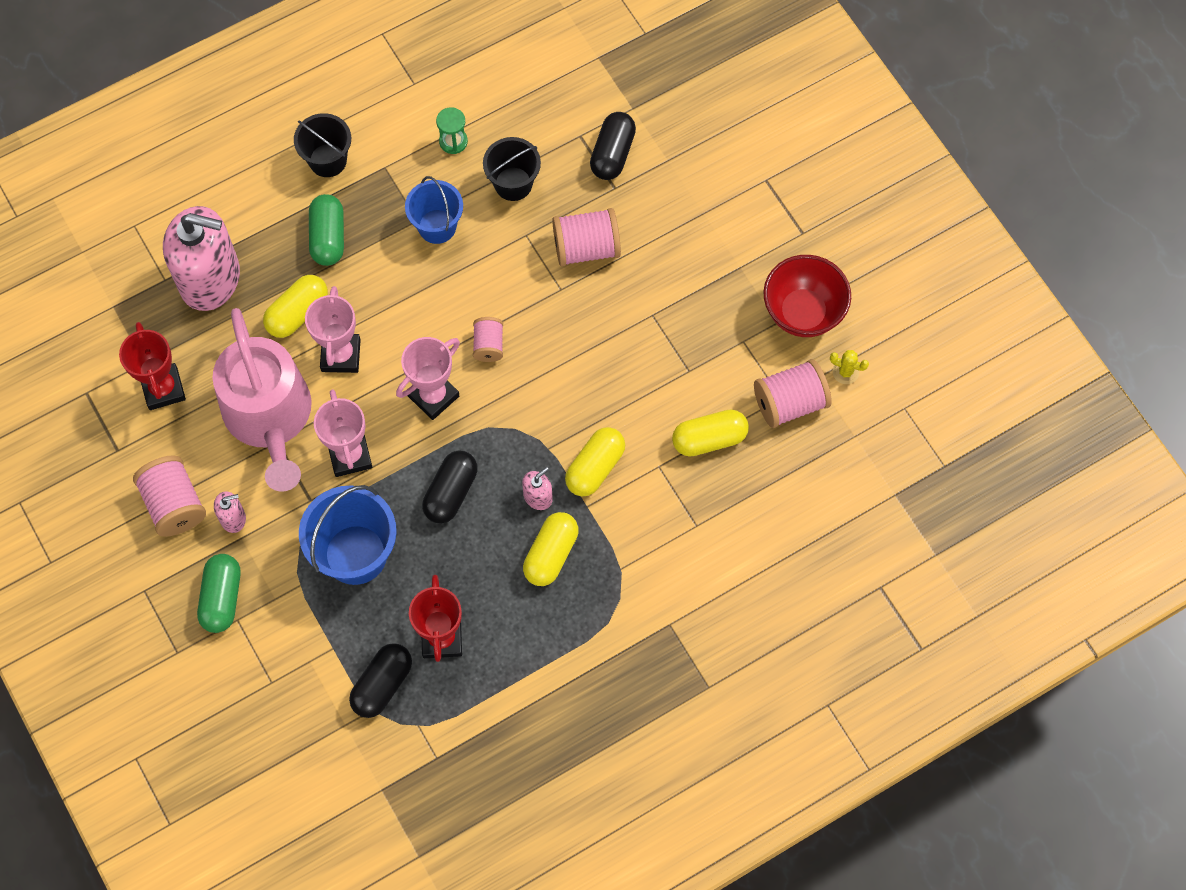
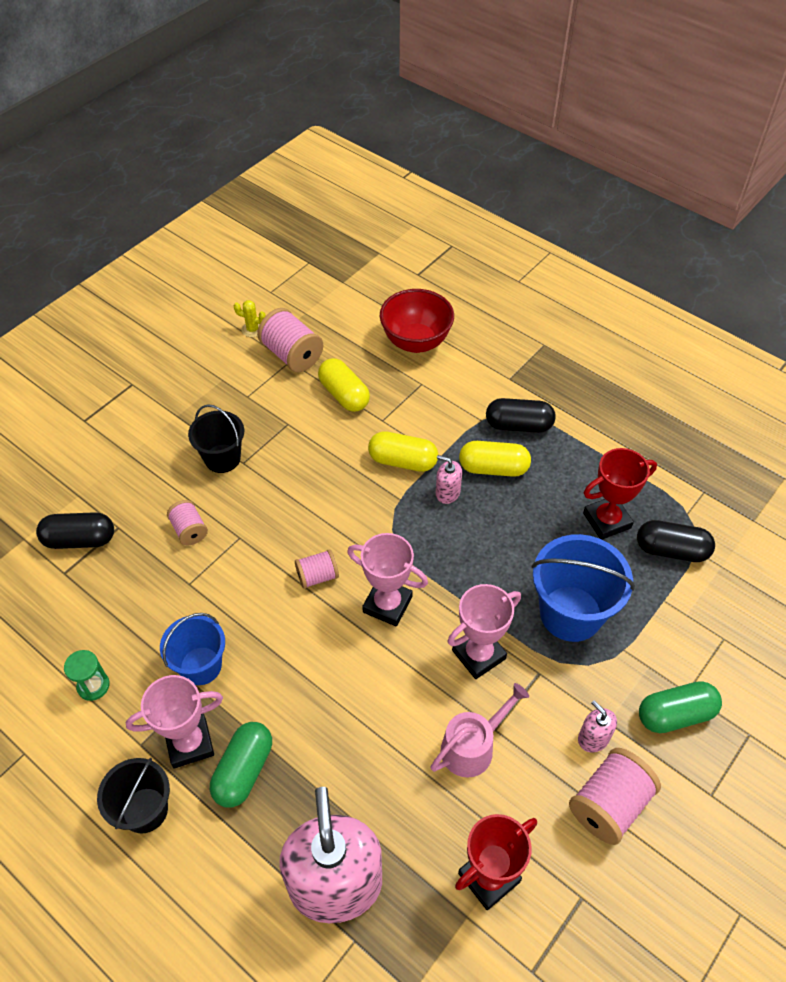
camera: 110 degrees left, 15 degrees down
(269, 417) = (472, 746): pink watering can -> pink watering can, size x0.52
(297, 313) = (345, 766): yellow capsule -> none
(328, 237) = (244, 770): green capsule -> green capsule turned 45 degrees counterclockwise
(341, 355) = (377, 703): pink trophy -> pink trophy (189, 743)
(451, 492) = (475, 558): black capsule -> black capsule (518, 425)
(513, 184) = (133, 613): black bucket -> black bucket (222, 458)
(586, 248) = (189, 530): pink spool -> pink spool, size x0.59
(803, 313) = (208, 366): red bowl -> red bowl (416, 342)
(845, 372) = (252, 329): yellow cactus -> yellow cactus turned 75 degrees counterclockwise

